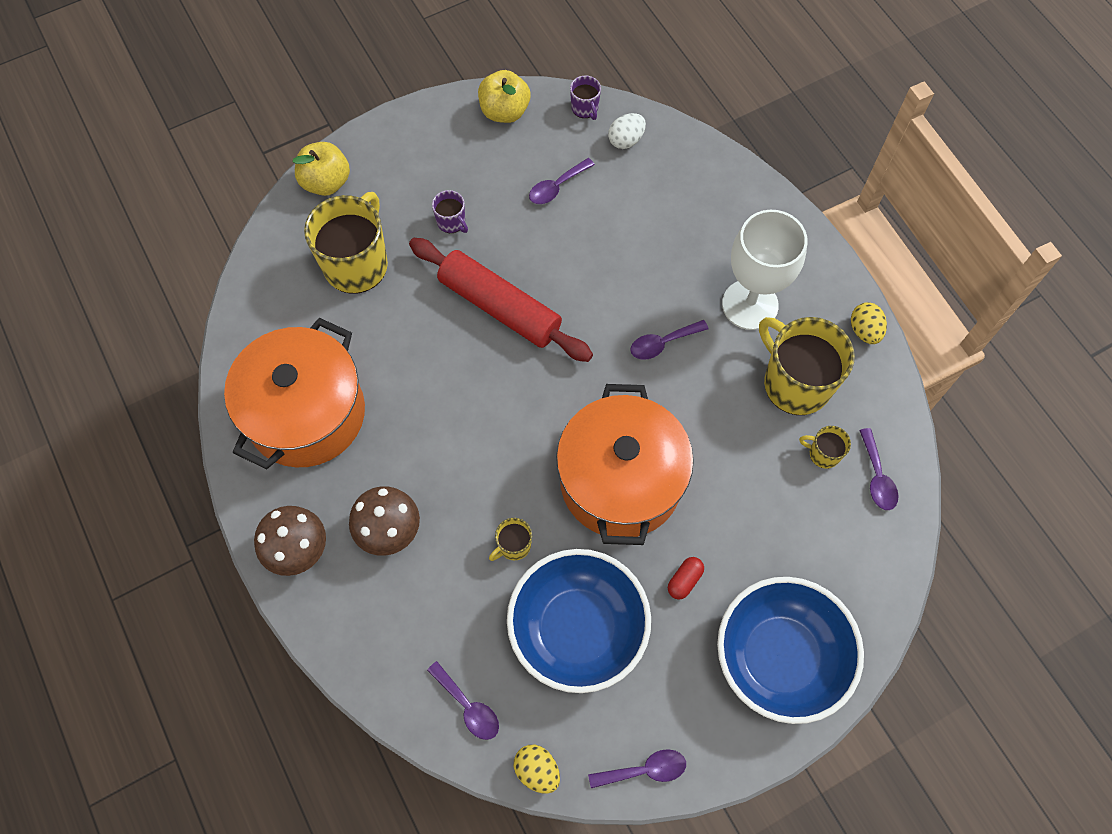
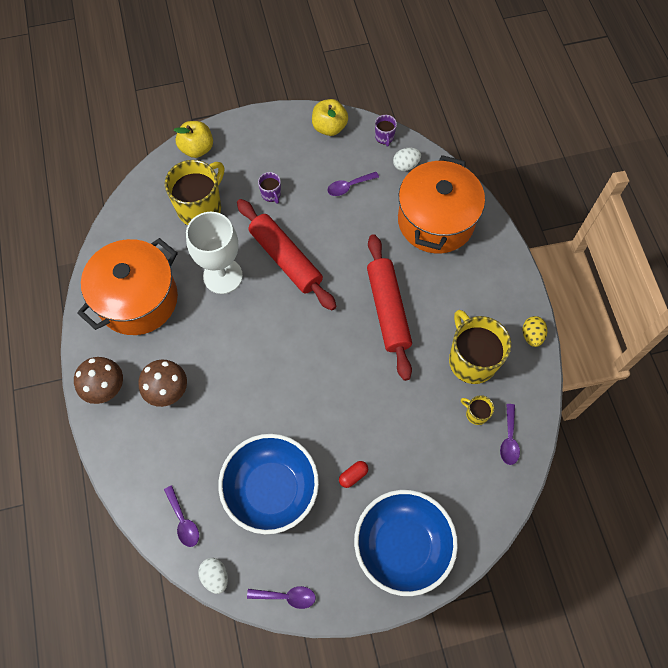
camera: 15 degrees right, 0 degrees up
(513, 546) = (246, 422): yellow mug -> none
(537, 770) = (215, 576): yellow egg -> white egg
(620, 481) = (330, 397): orange pot -> orange pot (436, 221)
(662, 343) = (388, 310): purple spoon -> red rolling pin
(750, 305) = (456, 298): white goblet -> white goblet (223, 276)

